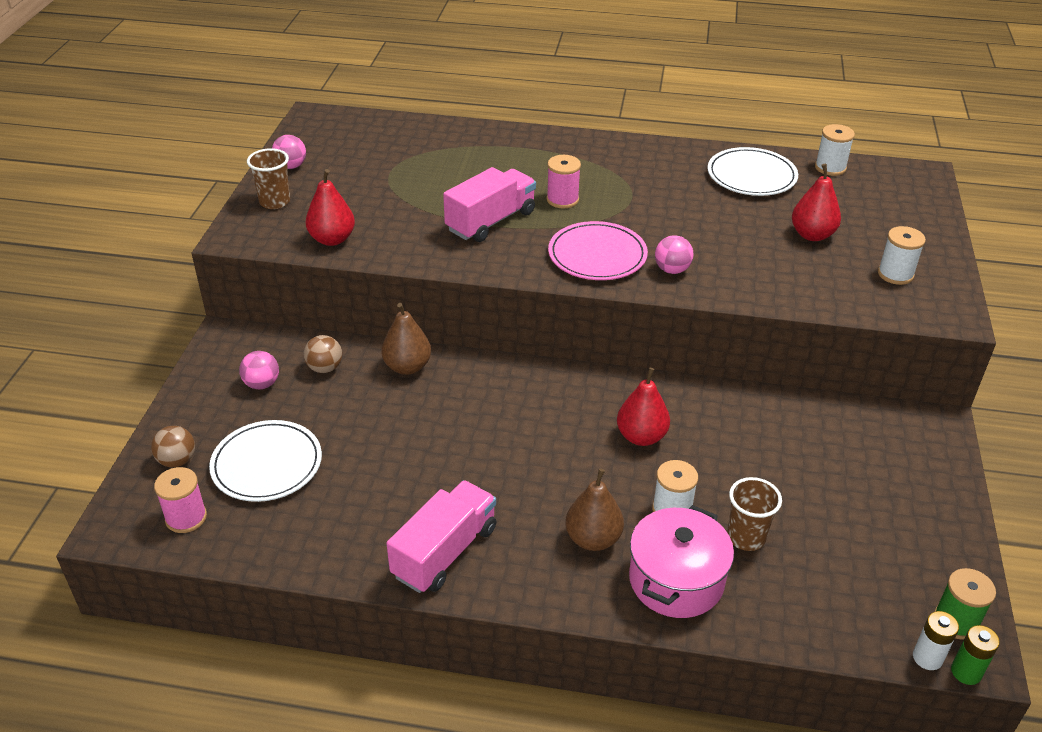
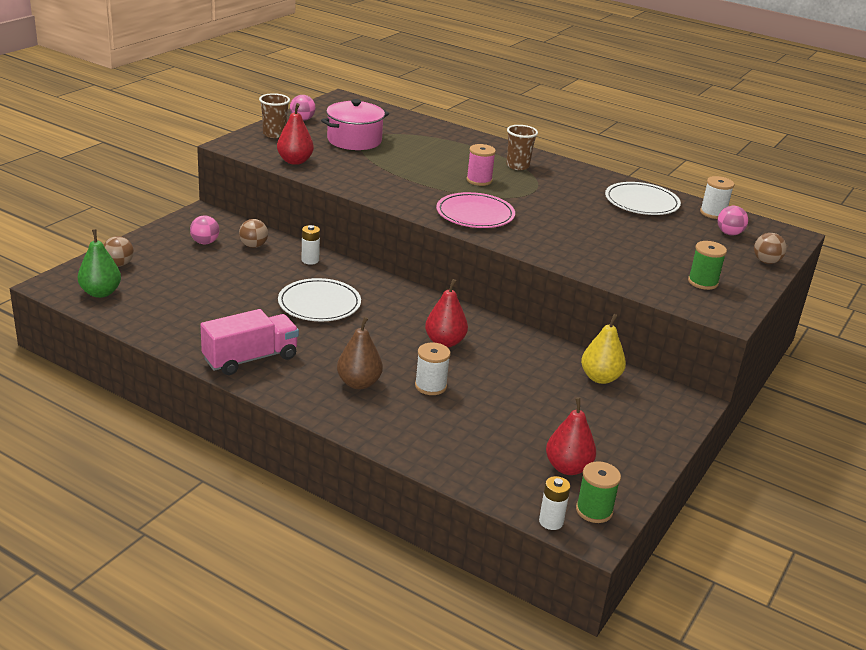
camera: 20 degrees right, 10 degrees down
(186, 518) = (101, 293): pink spool -> green pear
(267, 464) = (173, 282): white plate -> white plate (319, 304)
(407, 367) = (310, 260): brown pear -> white battery
(491, 221) = (414, 179): pink truck -> none
(672, 270) = (524, 235): pink ball -> pink ball (729, 233)
(676, 580) = (398, 422): pink pot -> pink pot (354, 140)
(746, 537) = (472, 416): brown cup -> brown cup (517, 166)
(812, 235) = (656, 245): red pear -> red pear (568, 467)
(831, 425) = (600, 378): none -> yellow pear
(895, 274) = (702, 282): white spool -> green spool
(930, 221) = (766, 262): none -> brown ball
(966, 672) = (574, 539): green battery -> none

